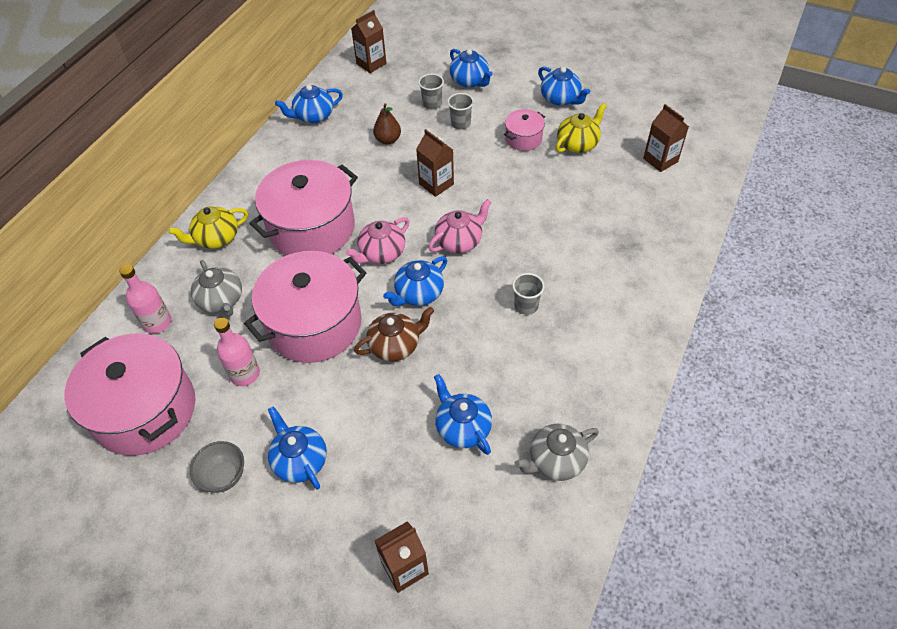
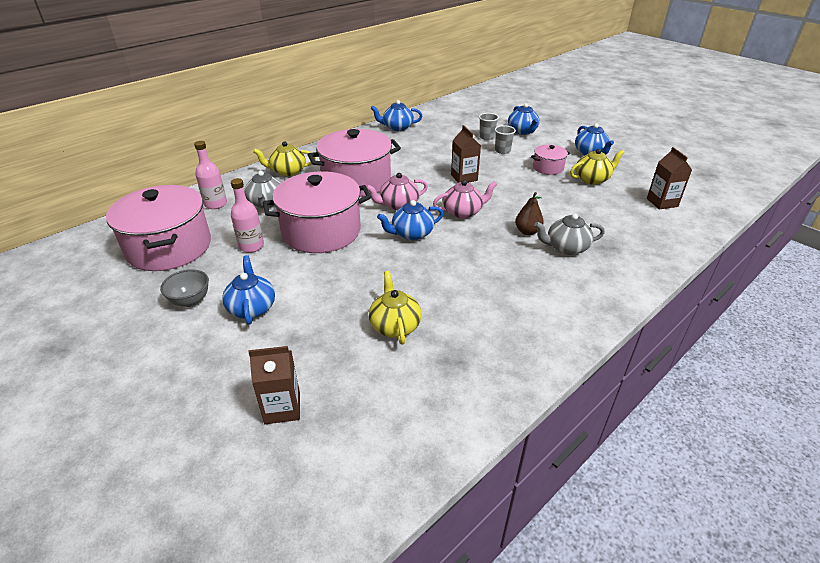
camera: 20 degrees right, 15 degrees down
(371, 64) = (454, 111): brown carton -> none
(388, 140) = (442, 148): brown pear -> brown pear (527, 231)
(395, 345) = (373, 259): brown teapot -> none
(462, 427) = (395, 325): blue teapot -> yellow teapot
(526, 306) = (496, 262): grey cup -> none
(555, 460) = (464, 373): grey teapot -> grey teapot (566, 248)

